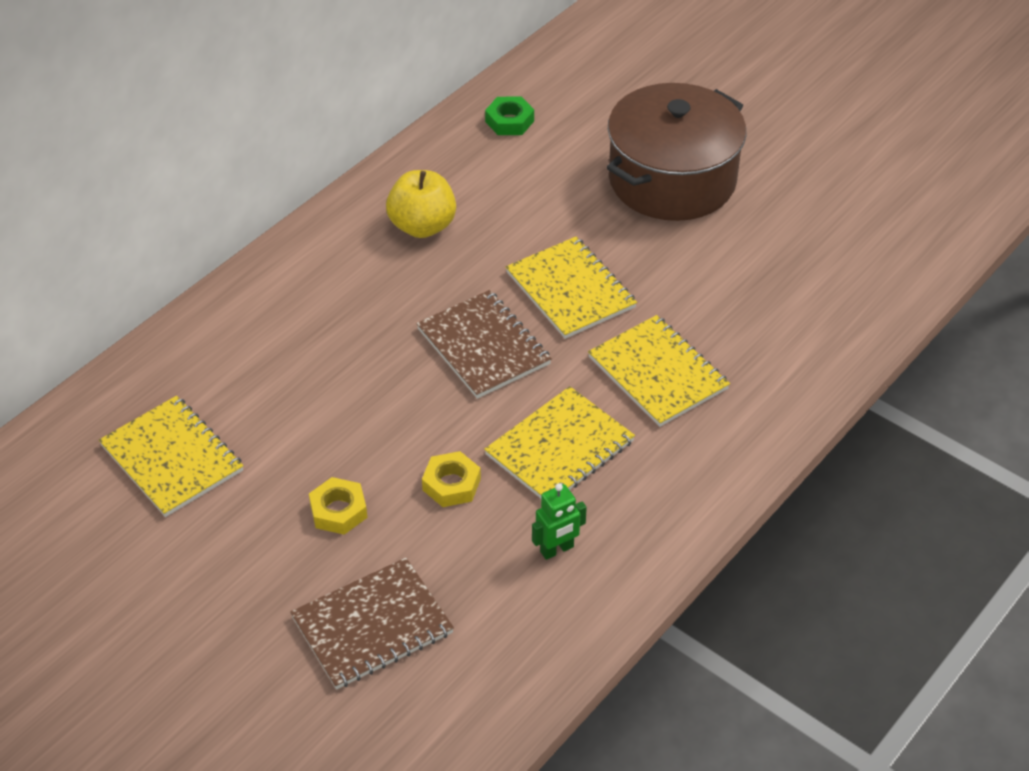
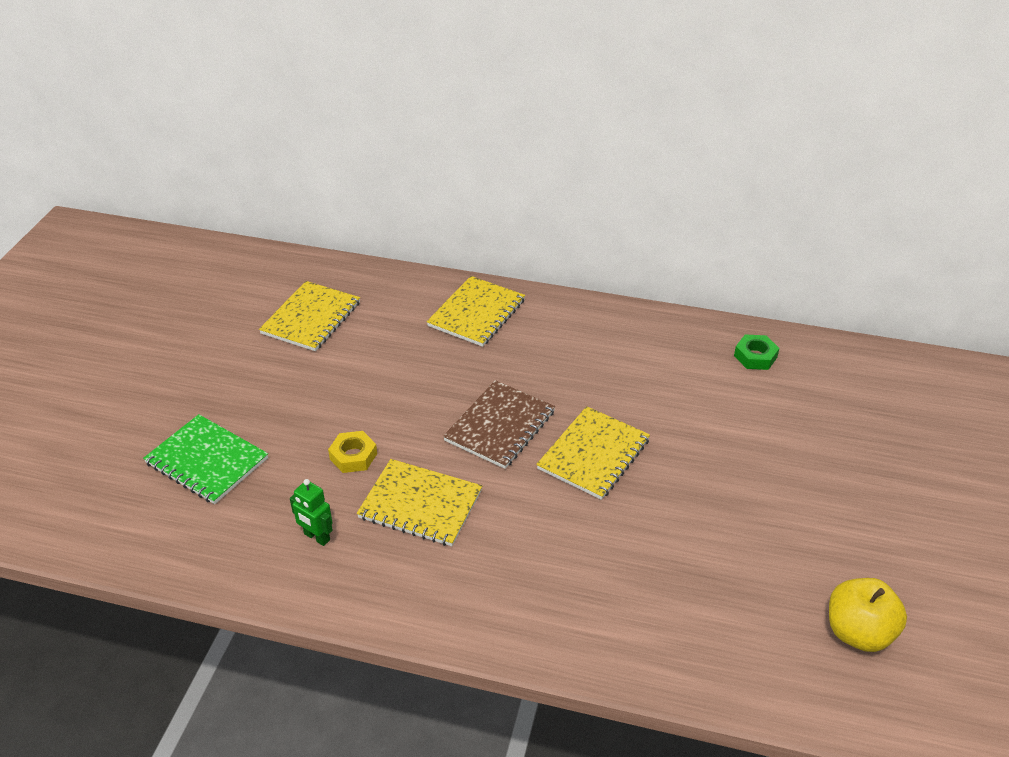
camera: 65 degrees right, 5 degrees down
(338, 511) = (301, 408): yellow nut -> none
(372, 625) = (207, 461): brown notebook -> green notebook
(422, 226) = (601, 351): yellow apple -> yellow apple (858, 632)
(658, 373) = (536, 538): yellow notebook -> yellow notebook (476, 313)
(672, 180) = (772, 475): brown pot -> none

